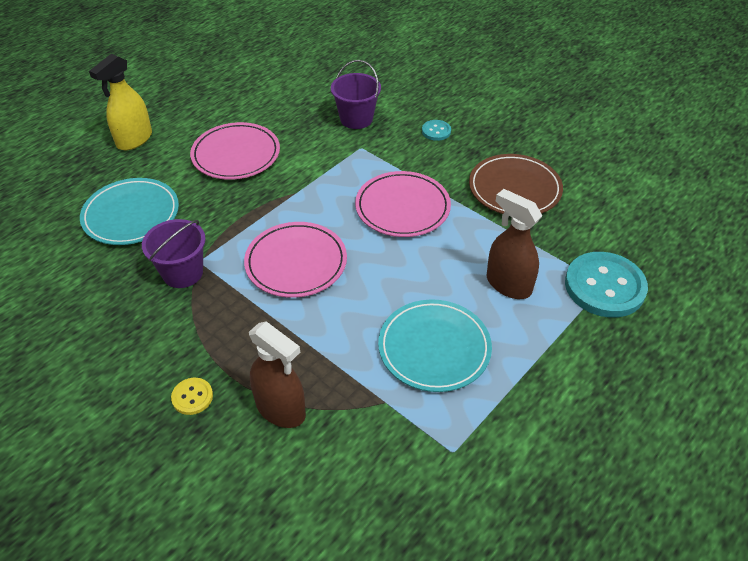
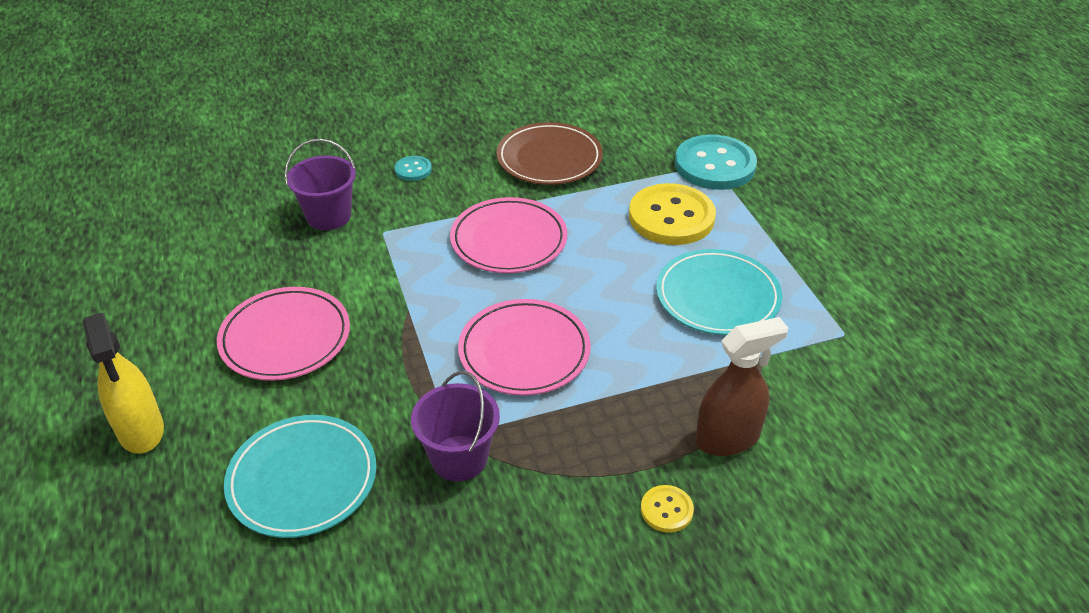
camera: 60 degrees left, 5 degrees down
(508, 284) = (671, 217): brown spray bottle -> yellow button

